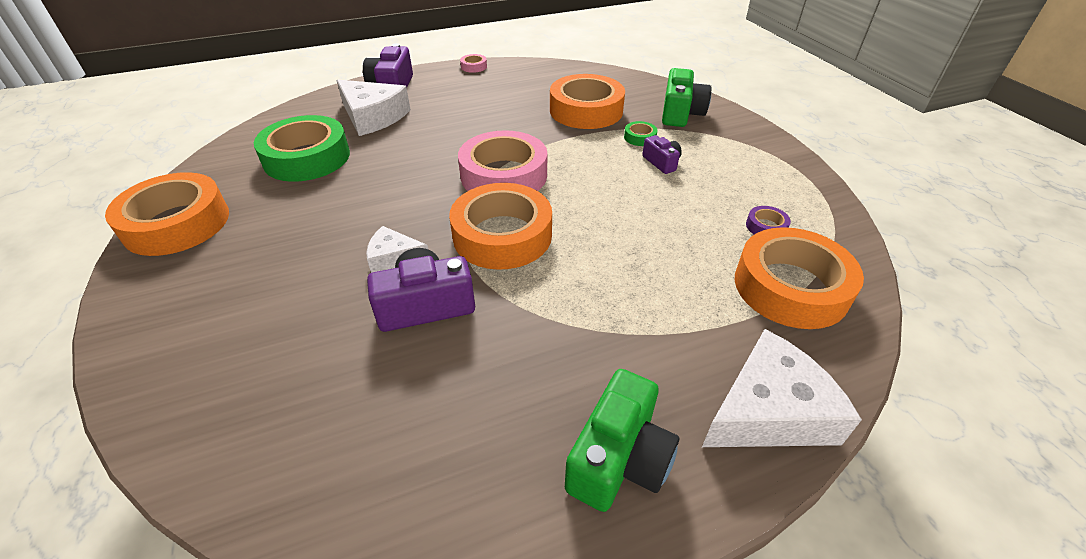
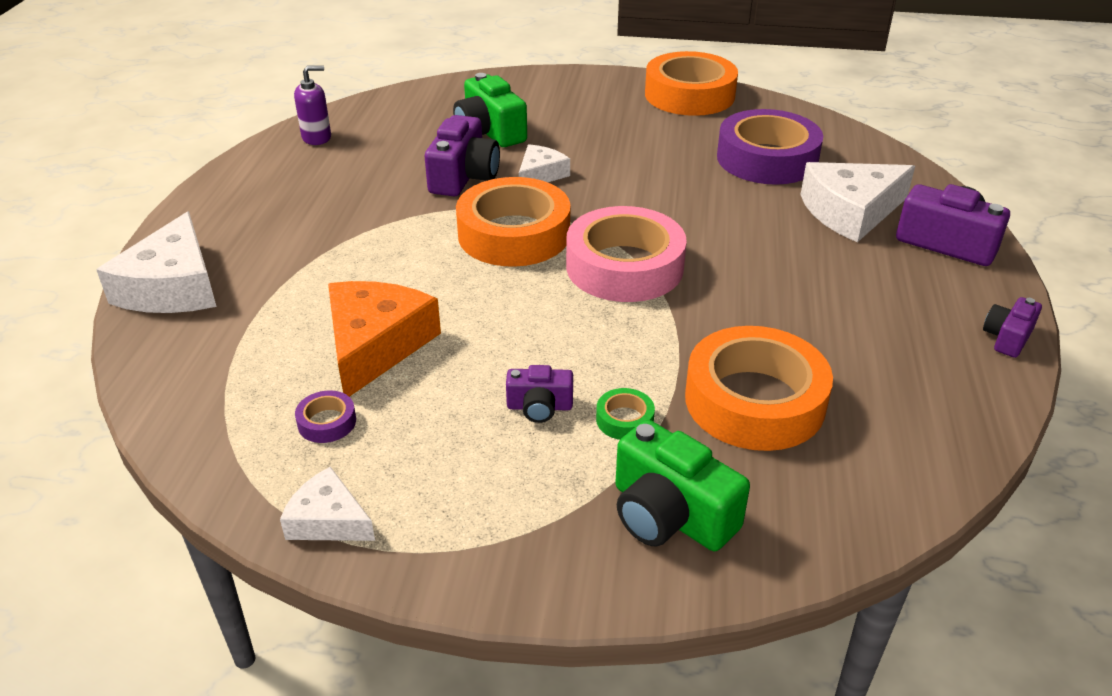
camera: 120 degrees right, 5 degrees down
(307, 158) = (767, 159): green tape -> purple tape
(397, 505) = (317, 137): none -> purple soap dispenser
(474, 67) = (1007, 338): pink tape -> purple camera
(619, 458) = (238, 211): green camera -> green camera (489, 132)
(688, 241) = (375, 345): none -> orange cheese
(790, 287) = (238, 378): orange tape -> none
(812, 193) = (328, 520): none -> white cheese

